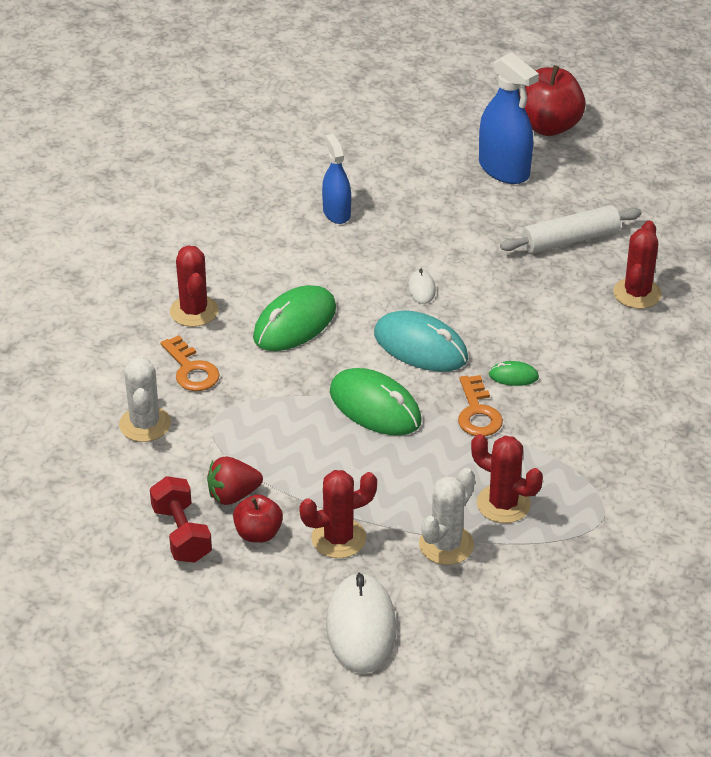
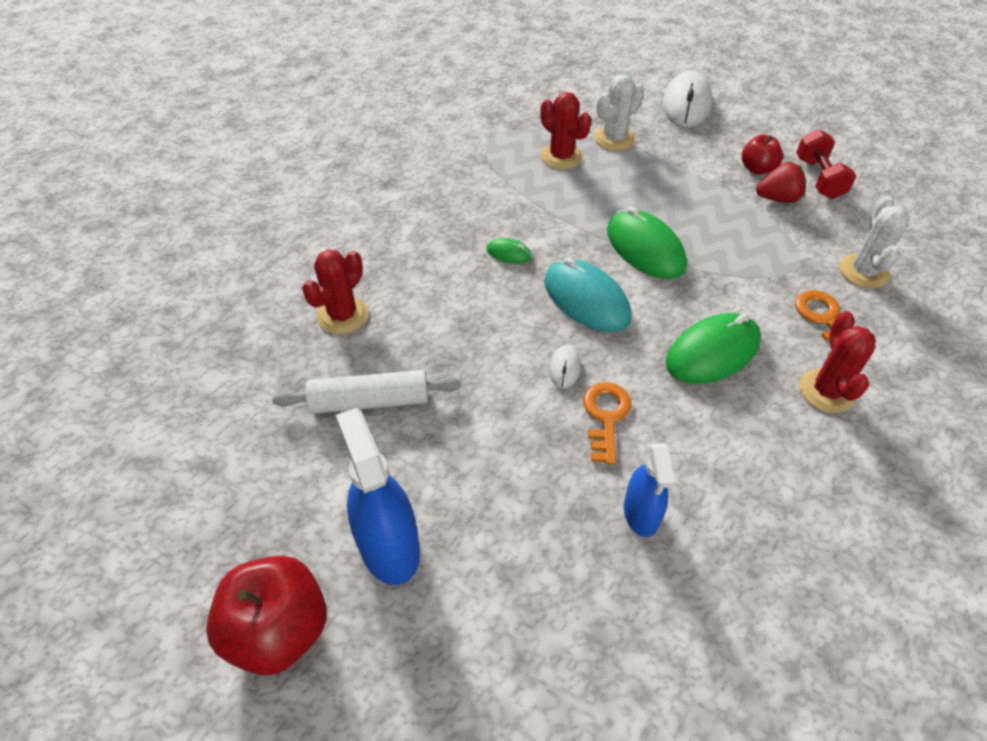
camera: 165 degrees left, 10 degrees up
(338, 538) = (694, 155): red cactus -> none
(477, 413) = (555, 227): orange key -> orange key (606, 416)

